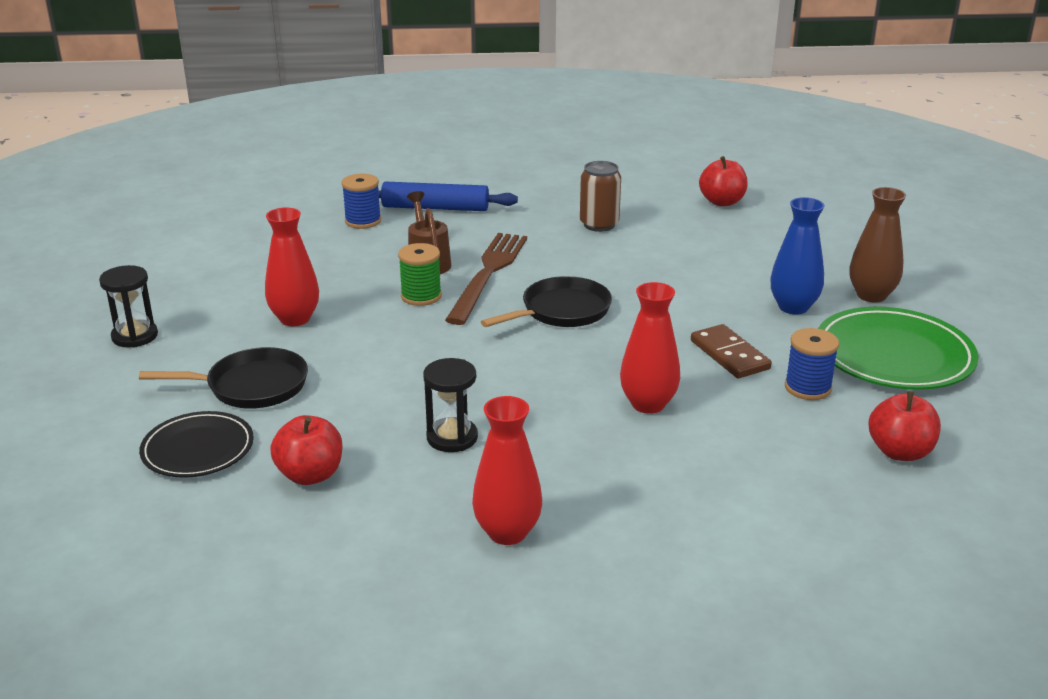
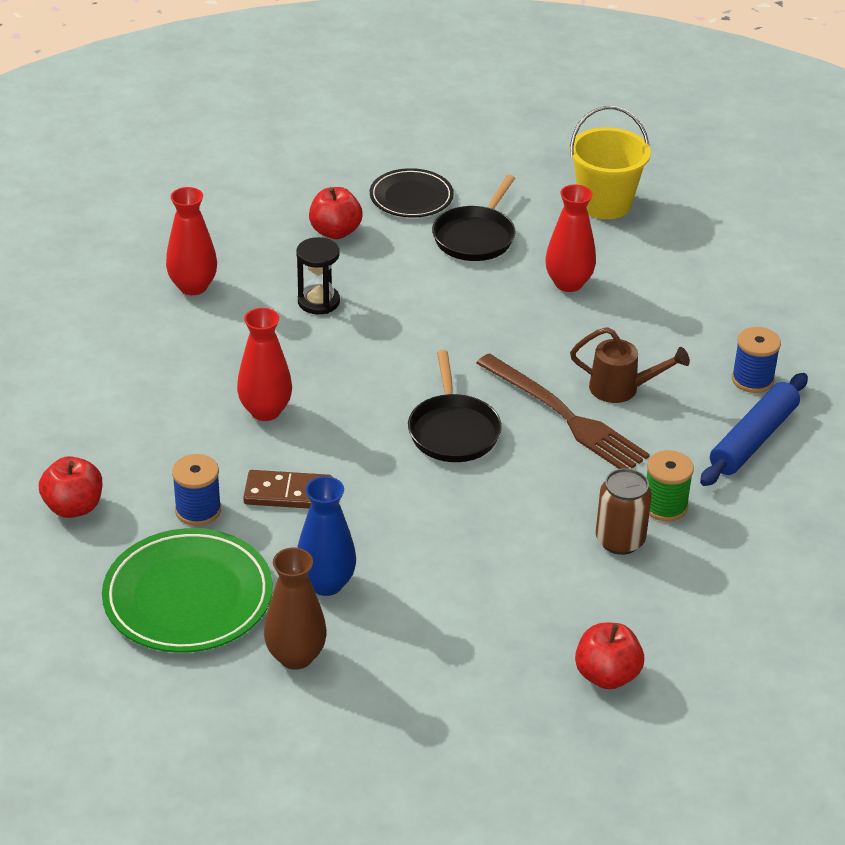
camera: 120 degrees right, 10 degrees up
(135, 336) = (604, 204): black hourglass -> yellow bucket
(421, 296) = (553, 361): green spool -> green spool (664, 506)

